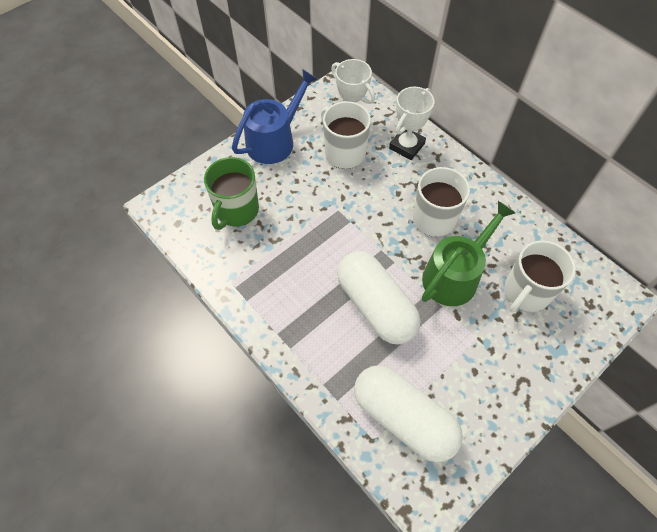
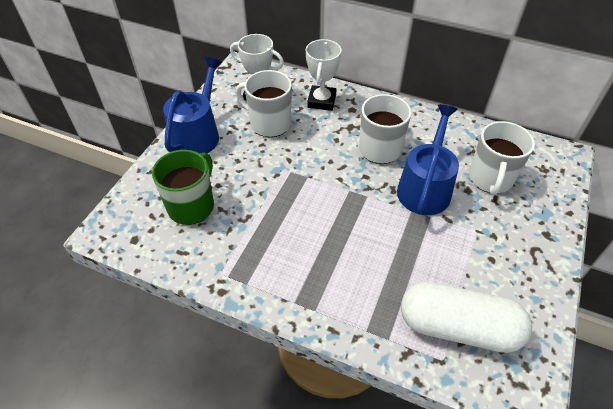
camera: 25 degrees left, 10 degrees down
(236, 210) = (192, 206): green mug -> green mug turned 150 degrees counterclockwise
(376, 306) = (373, 239): white capsule -> none
(454, 276) = (425, 188): green watering can -> blue watering can

